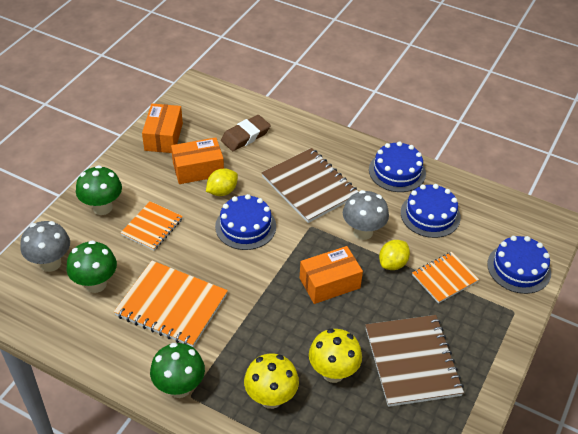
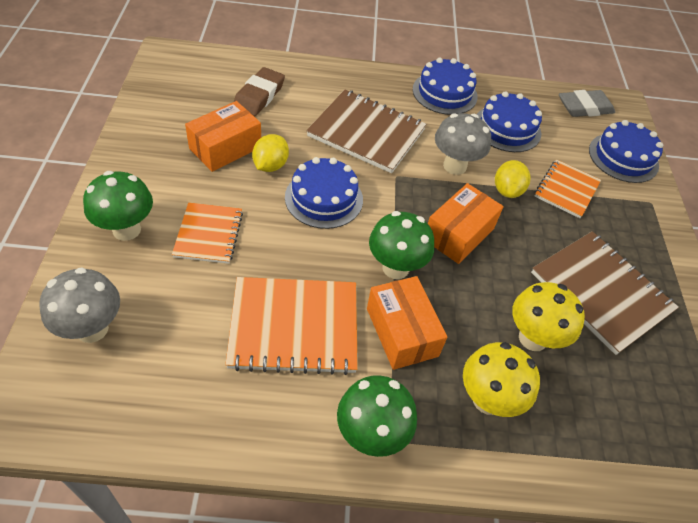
camera: 30 degrees left, 5 degrees up
(96, 284) = (175, 335): green mushroom -> green mushroom (395, 268)
(163, 137) = (158, 121): orange box -> orange box (401, 332)
(516, 217) = (584, 108): none -> grey eraser

